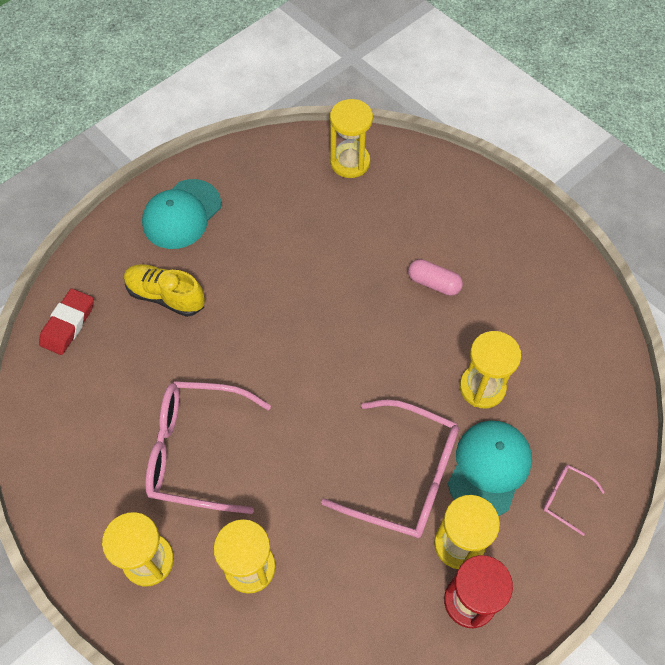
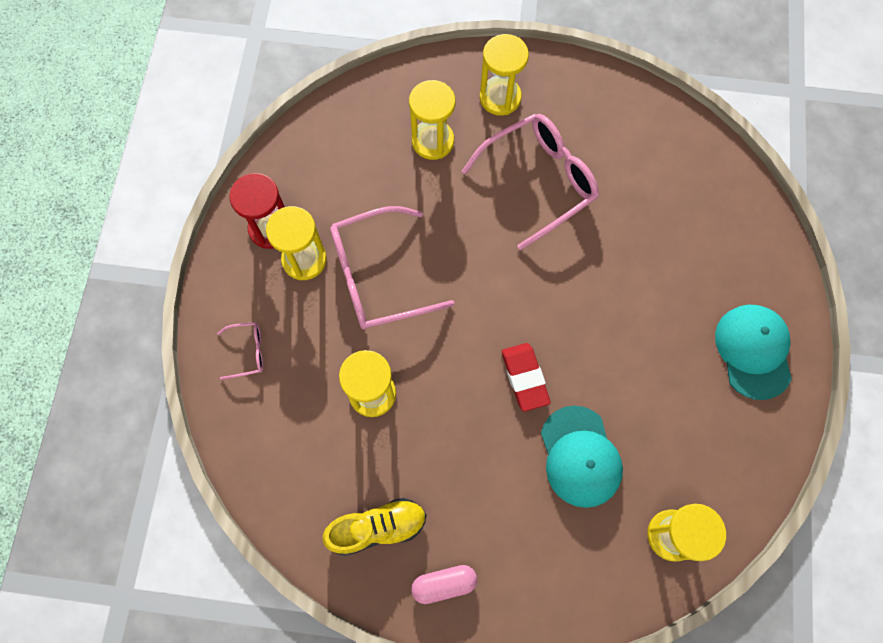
camera: 140 degrees right, 10 degrees up
(68, 324) = (726, 192): red eraser -> red eraser (524, 378)
(166, 296) = (683, 271): yellow shoe -> yellow shoe (377, 527)
(434, 283) = (485, 461): pink capsule -> pink capsule (444, 584)
(489, 468) = (320, 331): turquoise cap -> turquoise cap (580, 456)

